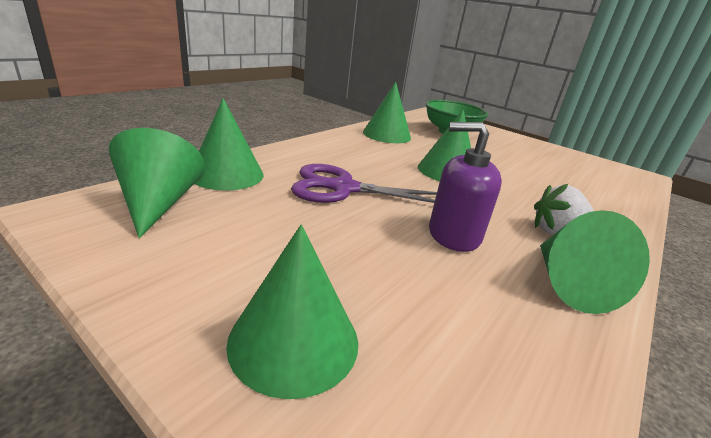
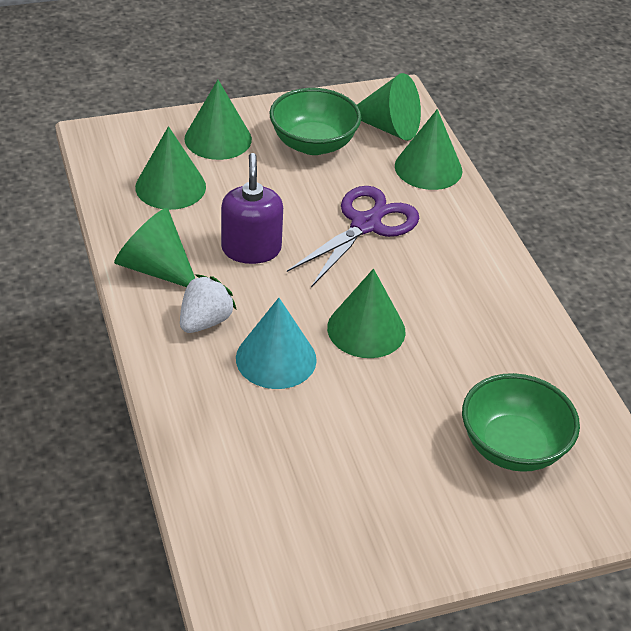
camera: 125 degrees right, 15 degrees up
(235, 244) = (313, 144): none -> green bowl
(386, 134) = (515, 345): green cone -> green cone (170, 187)
(454, 235) = (251, 249): purple soap dispenser -> purple soap dispenser turned 45 degrees counterclockwise
(524, 195) = (276, 358): none -> turquoise cone

